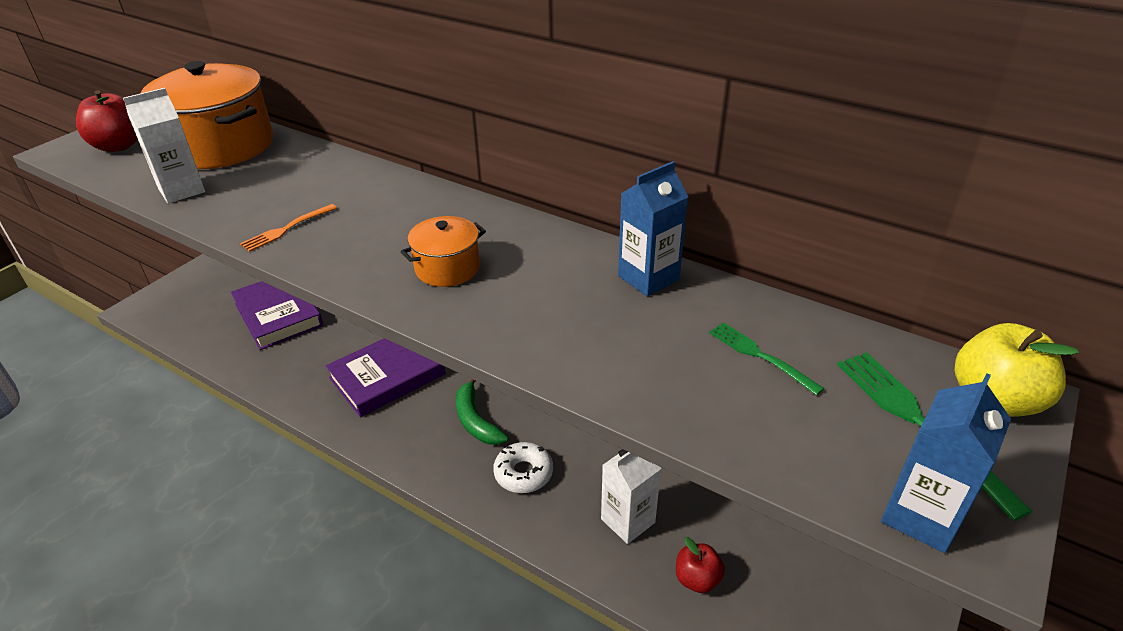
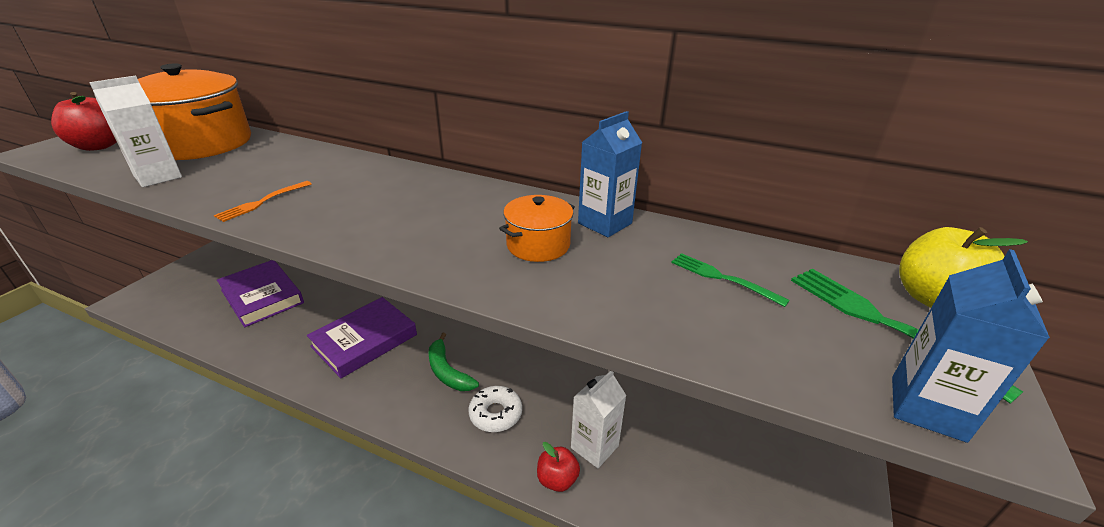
camera: 10 degrees left, 5 degrees down
(447, 268) = (420, 225): orange pot -> orange pot (538, 245)
(697, 579) = (665, 494): red apple -> red apple (557, 479)

